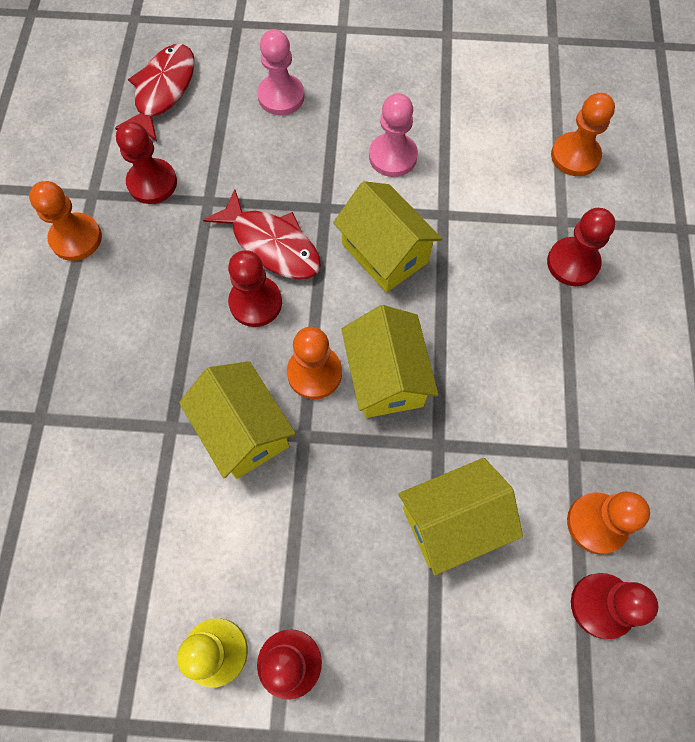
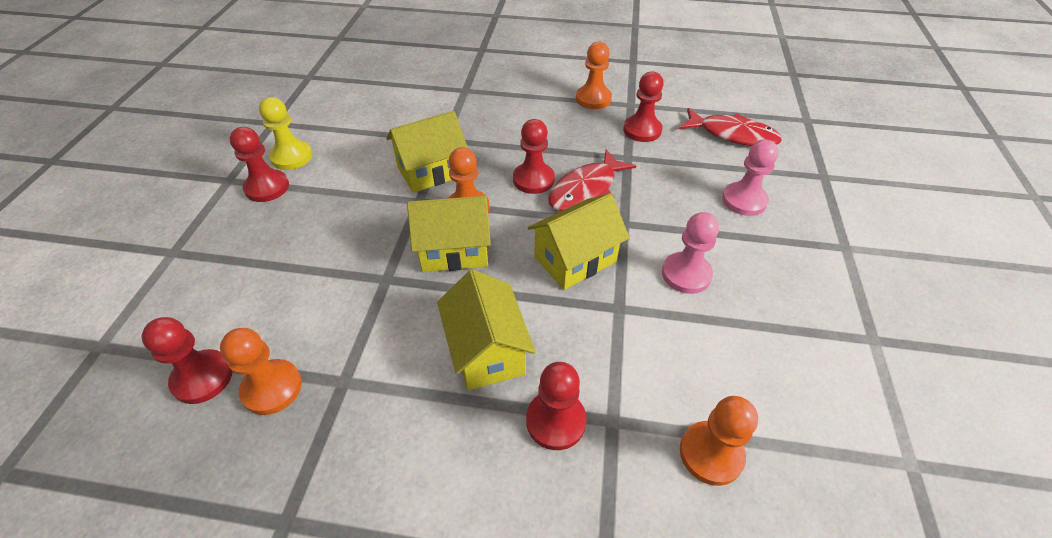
camera: 95 degrees right, 20 degrees down
(452, 522) = (319, 281): yellow house -> yellow house (487, 351)

